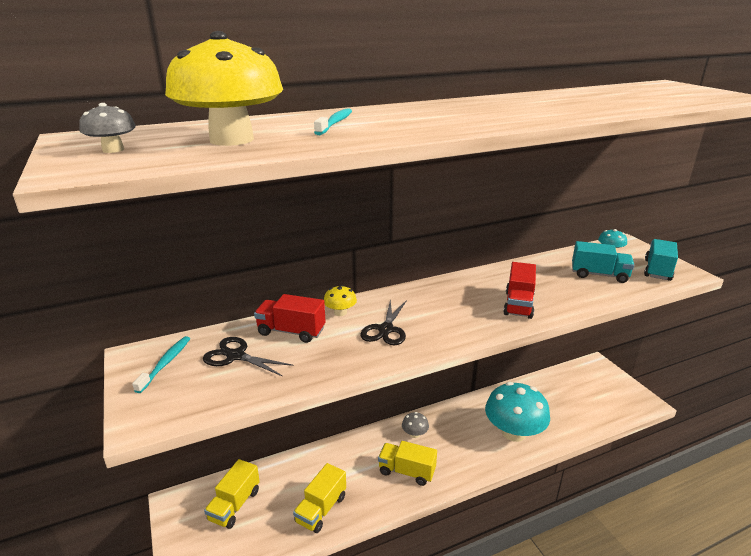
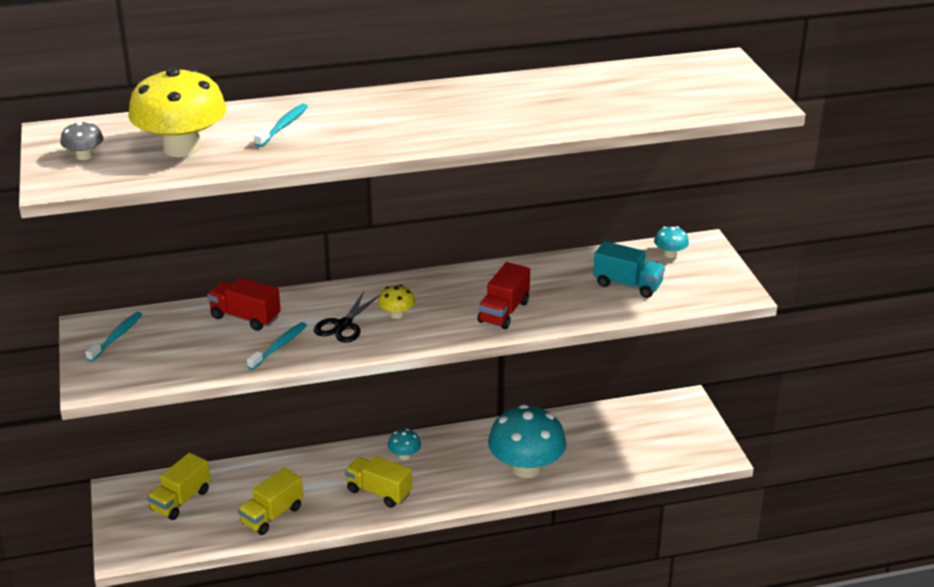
camera: 10 degrees right, 5 degrees up
(236, 356) = (184, 337): black scissors -> none
(333, 355) = (279, 346): none -> turquoise toothbrush
(340, 312) = (303, 301): yellow mushroom -> yellow mushroom (397, 314)
(414, 434) = (404, 455): grey mushroom -> turquoise mushroom
(657, 270) = (705, 285): turquoise truck -> none

